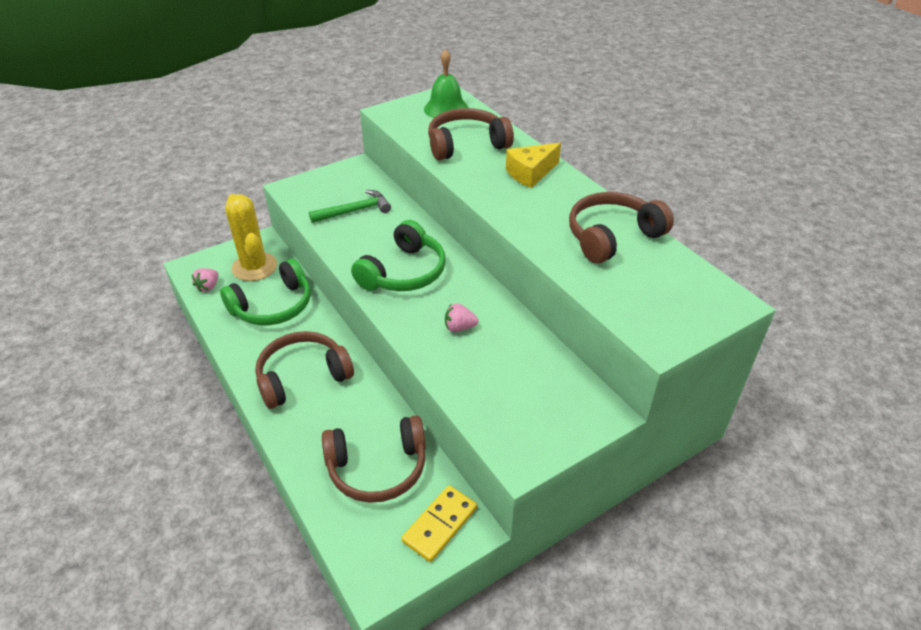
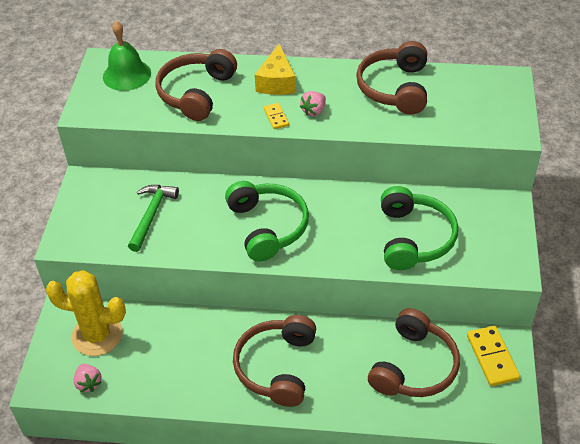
camera: 50 degrees left, 5 degrees up
(273, 306) = (167, 346): green headphones -> green headphones (413, 238)
(459, 327) = (363, 229): pink strawberry -> pink strawberry (314, 111)
(488, 192) = (276, 117): none -> yellow domino

